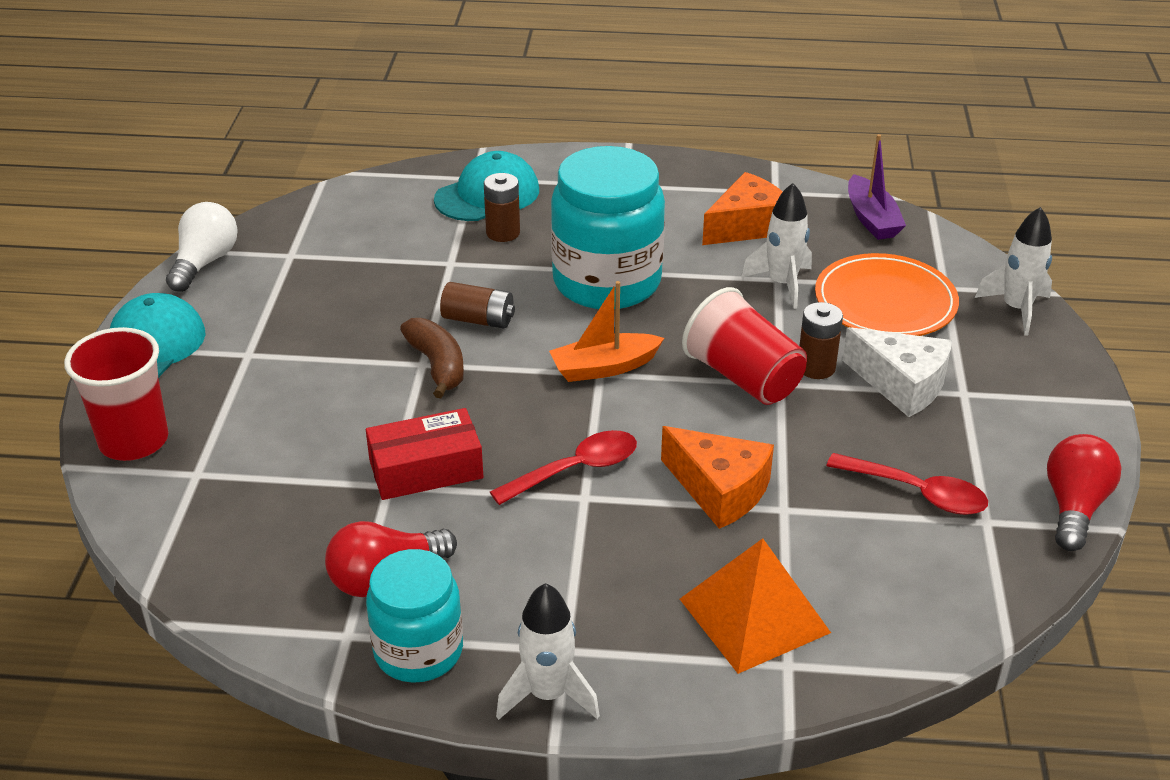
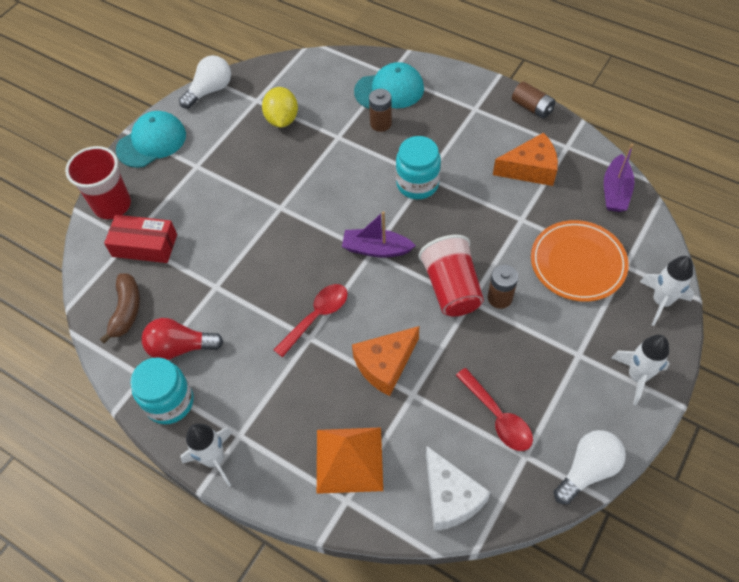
camera: 30 degrees right, 20 degrees up
(348, 266) = (282, 119): none -> yellow lemon
(426, 469) = (240, 283): red box -> red box (144, 245)
(437, 365) = (287, 212): brown banana -> brown banana (126, 310)
(478, 320) = (328, 186): brown battery -> brown battery (532, 107)
(576, 469) = (316, 316): red spoon -> red spoon turned 45 degrees counterclockwise
(604, 367) = (376, 249): orange boat -> purple boat
(607, 282) = (417, 184): turquoise jar -> turquoise jar, size x0.62
(719, 490) = (385, 365): orange cheese -> orange cheese turned 75 degrees clockwise
(782, 284) = (522, 224): white rocket -> white rocket (637, 376)
(901, 384) = (544, 332): white cheese -> white cheese (450, 497)
(1074, 507) = (587, 470): red light bulb -> white light bulb

